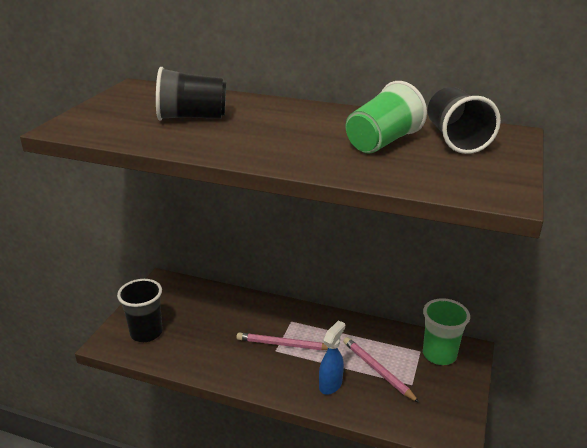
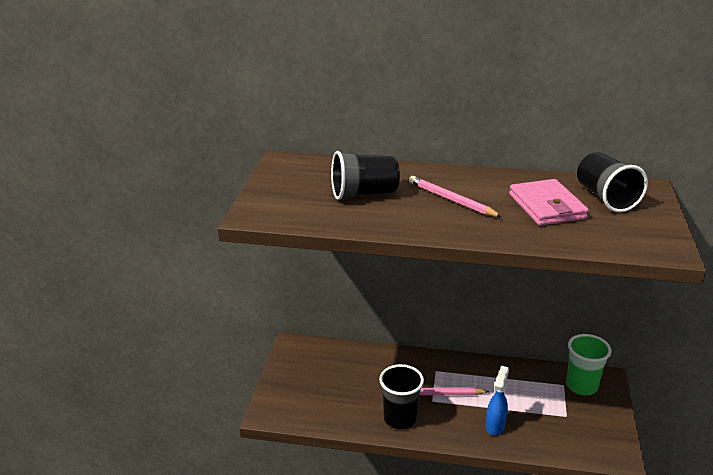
camera: 10 degrees left, 0 degrees up
(146, 333) = (301, 399): black cup -> black cup (400, 419)
(377, 370) = (532, 407): pink pencil -> pink pencil (451, 200)
(382, 142) = (546, 206): green cup -> pink wallet

